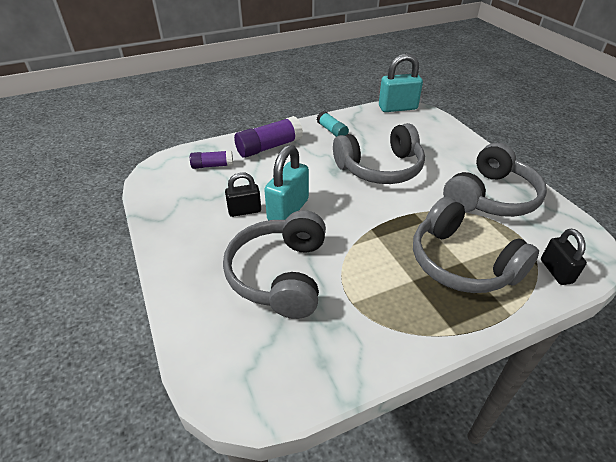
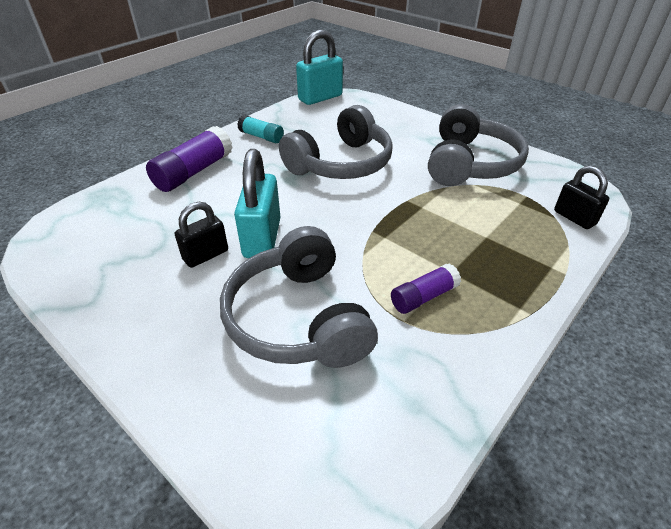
camera: 25 degrees left, 0 degrees up
(212, 165) = (129, 212): purple glue stick -> purple glue stick (423, 297)
(461, 262) = (486, 237): grey headphones -> none

